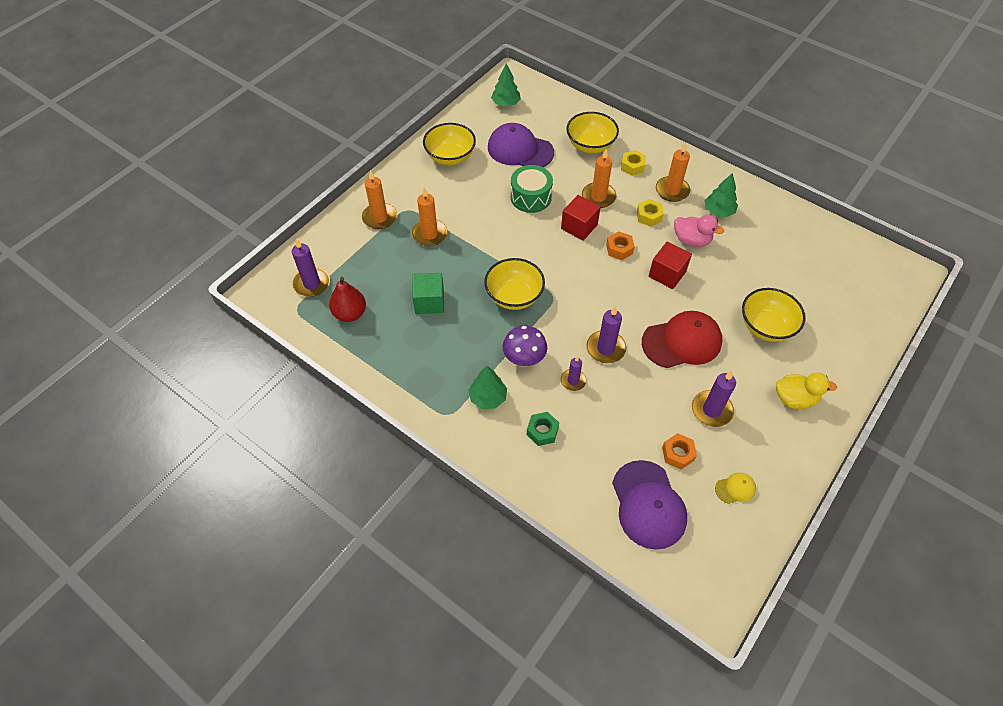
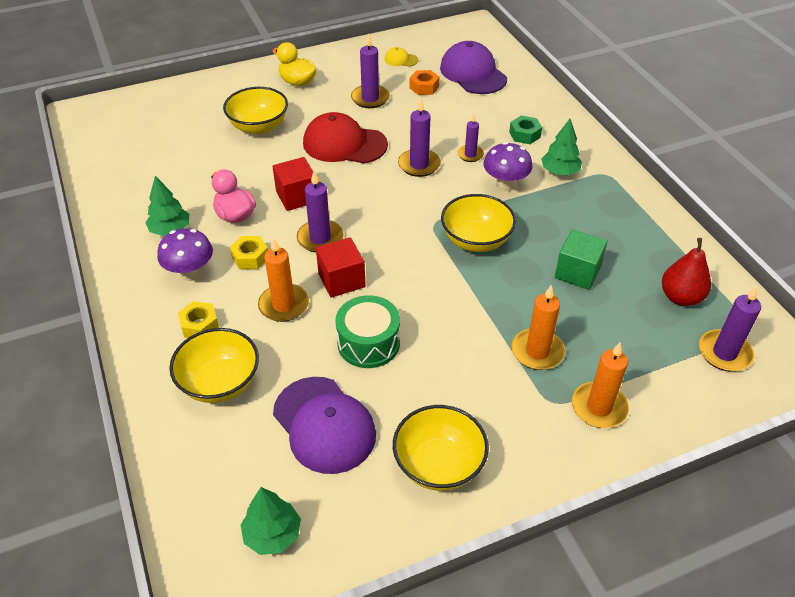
camera: 150 degrees left, 10 degrees down
(619, 249) = (320, 238): orange nut -> purple candle
(648, 505) = (473, 73): purple cap -> purple cap turned 45 degrees counterclockwise
(672, 191) = (190, 273): orange candle -> purple mushroom

